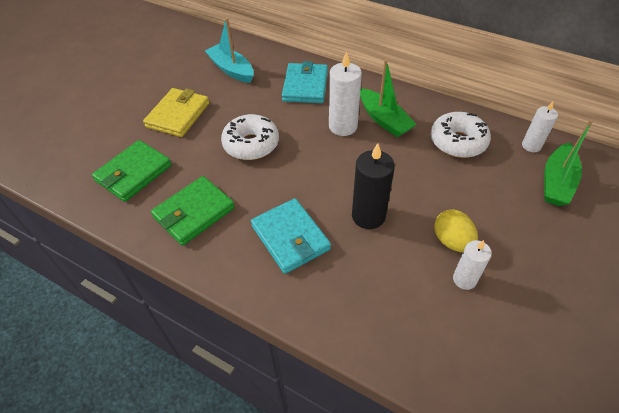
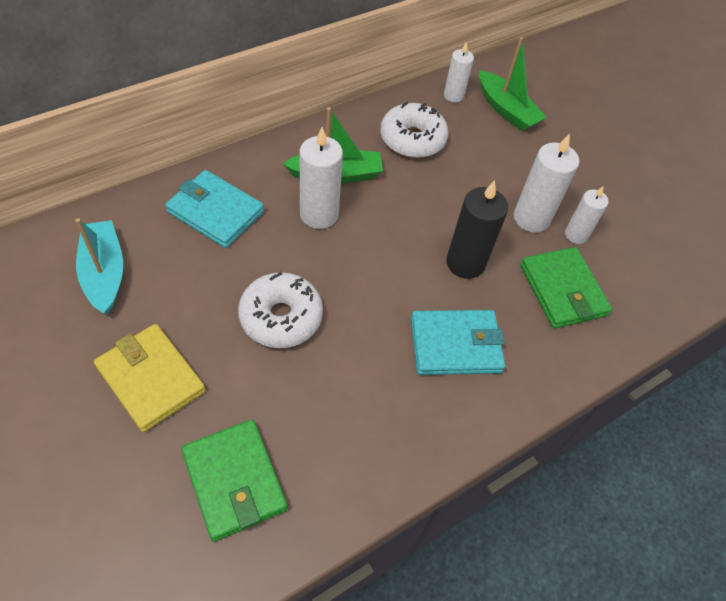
camera: 70 degrees left, 5 degrees up
(194, 212) = (359, 429): green wallet -> green wallet (562, 290)
(231, 70) = (104, 273): turquoise boat -> turquoise boat turned 90 degrees clockwise
(452, 241) = (531, 218): yellow egg -> white candle

